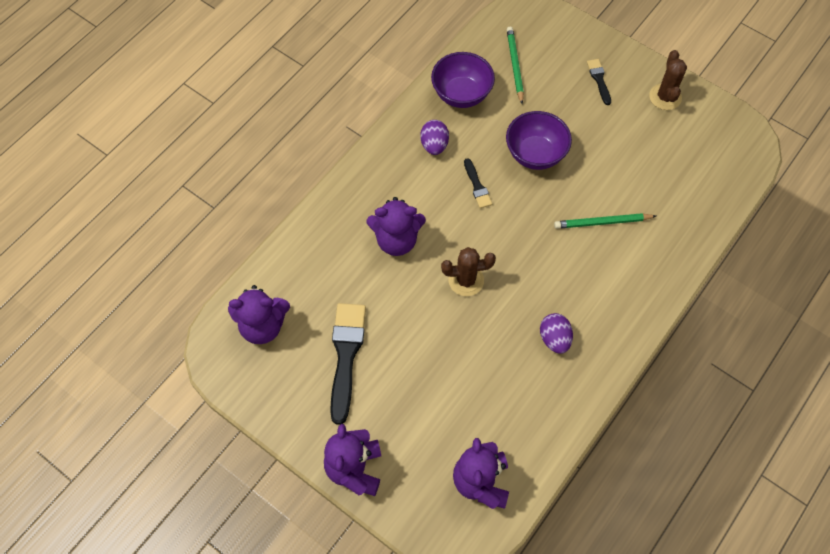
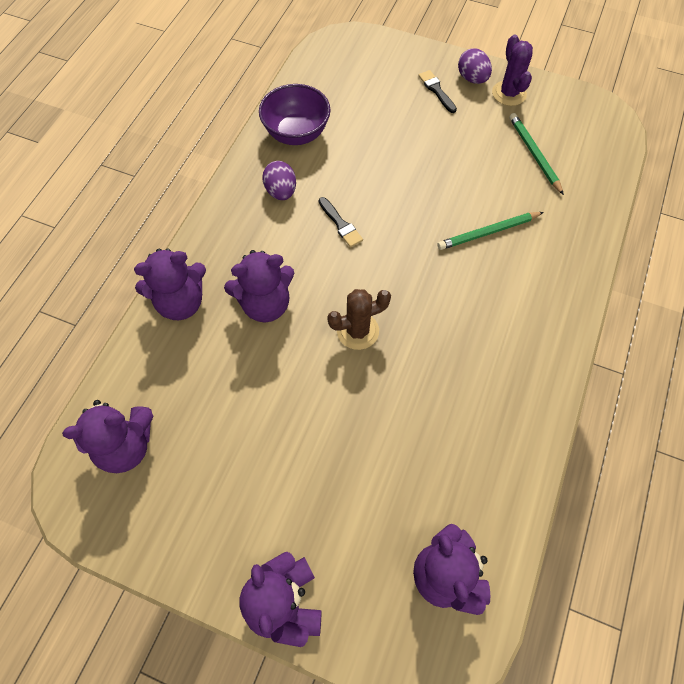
camera: 15 degrees left, 0 degrees up
(329, 222) = (181, 302): none -> purple teddy bear
(346, 355) = (238, 456): black brush -> none
(515, 65) = (345, 94): green pencil -> green pencil (534, 154)
(535, 154) = (393, 177): purple bowl -> none
(554, 339) = (478, 374): purple egg -> purple egg (472, 79)
(665, 97) = (509, 93): brown cactus -> purple cactus

